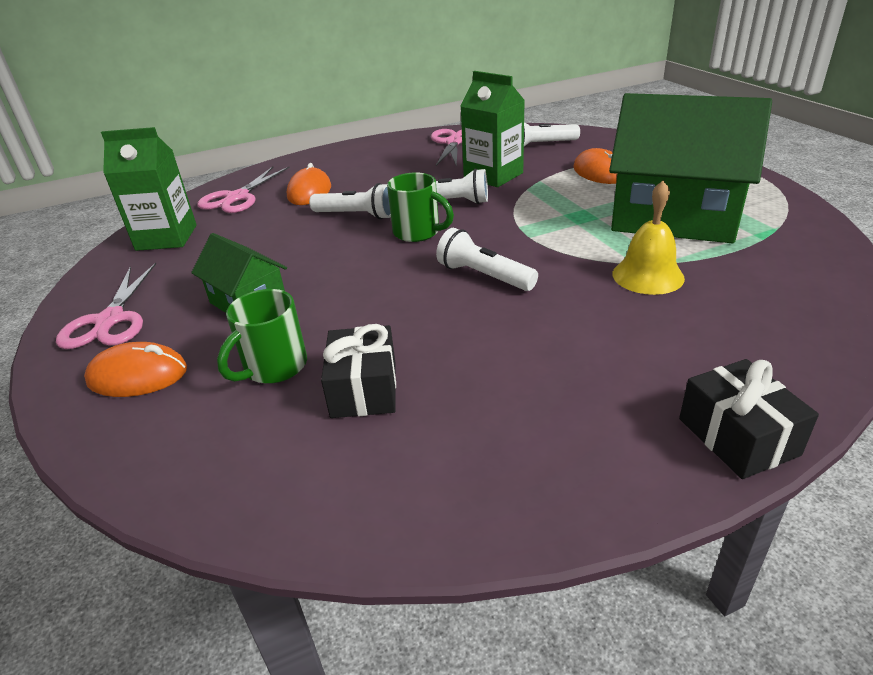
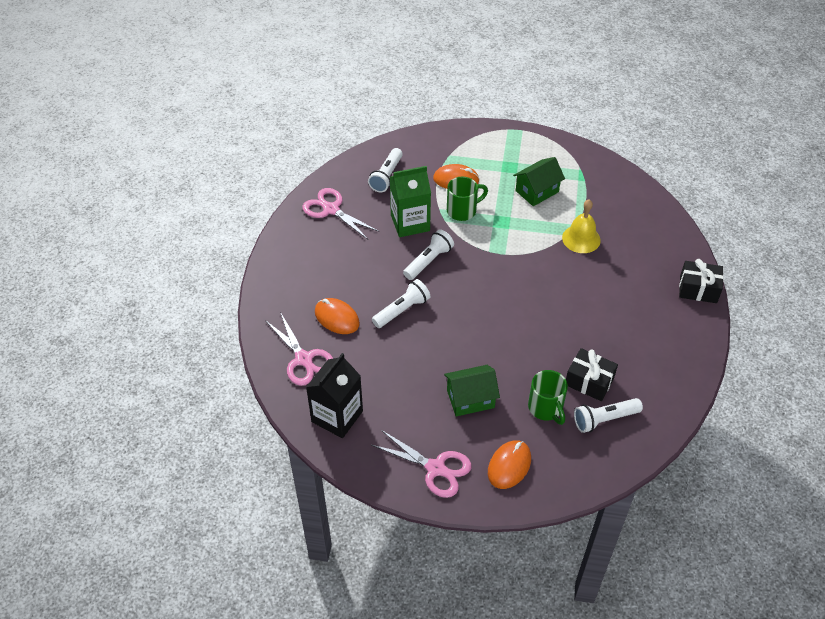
camera: 60 degrees left, 15 degrees up
(166, 238) = (337, 416): green carton -> black carton
(418, 232) = (455, 294): green mug -> green mug (462, 210)
(484, 276) = (529, 293): white flashlight -> white flashlight (604, 419)
(674, 217) = (537, 191): green house -> green house, size x0.50

